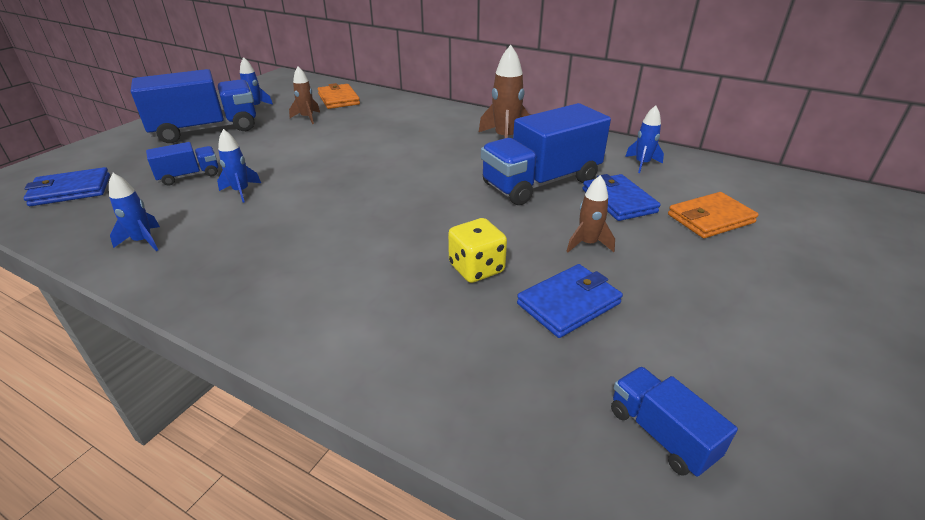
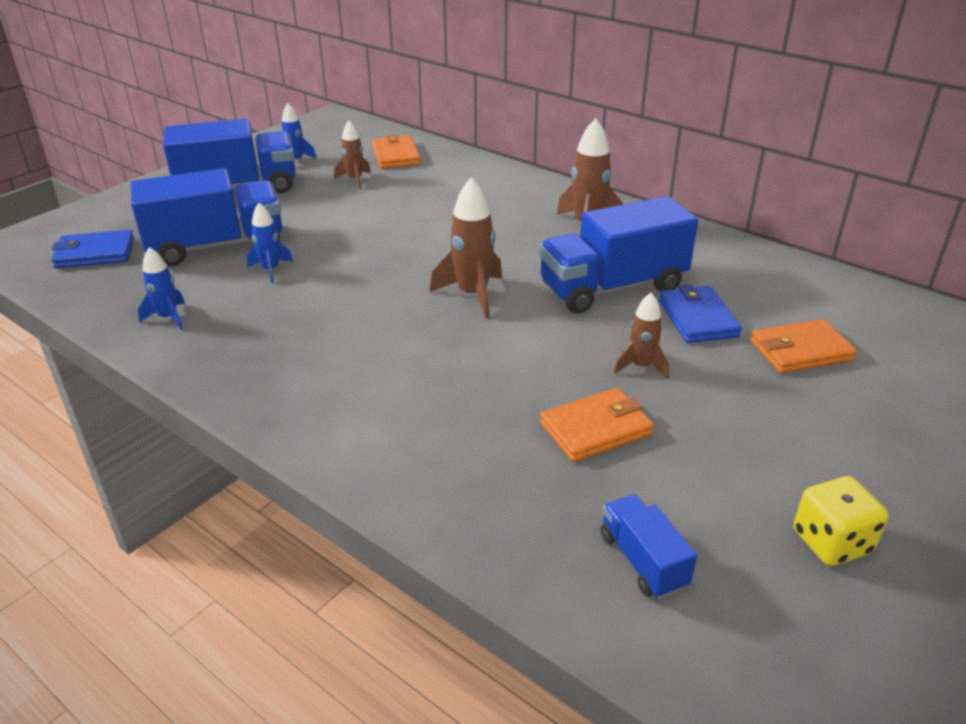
camera: 10 degrees right, 0 degrees up
(189, 176) = (216, 246): blue truck -> blue truck, size x2.03
(426, 198) = (472, 295): none -> brown rocket
(476, 268) = (507, 381): yellow dice -> yellow dice (831, 542)
(569, 303) = (596, 429): blue wallet -> orange wallet
(642, 164) = (747, 273): blue rocket -> none

